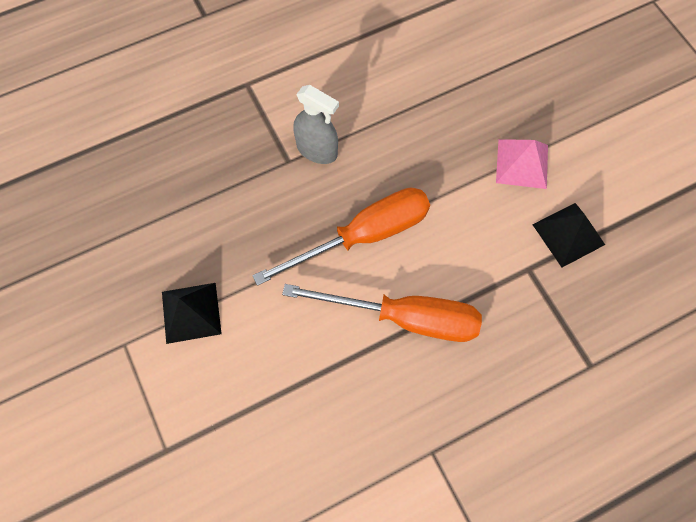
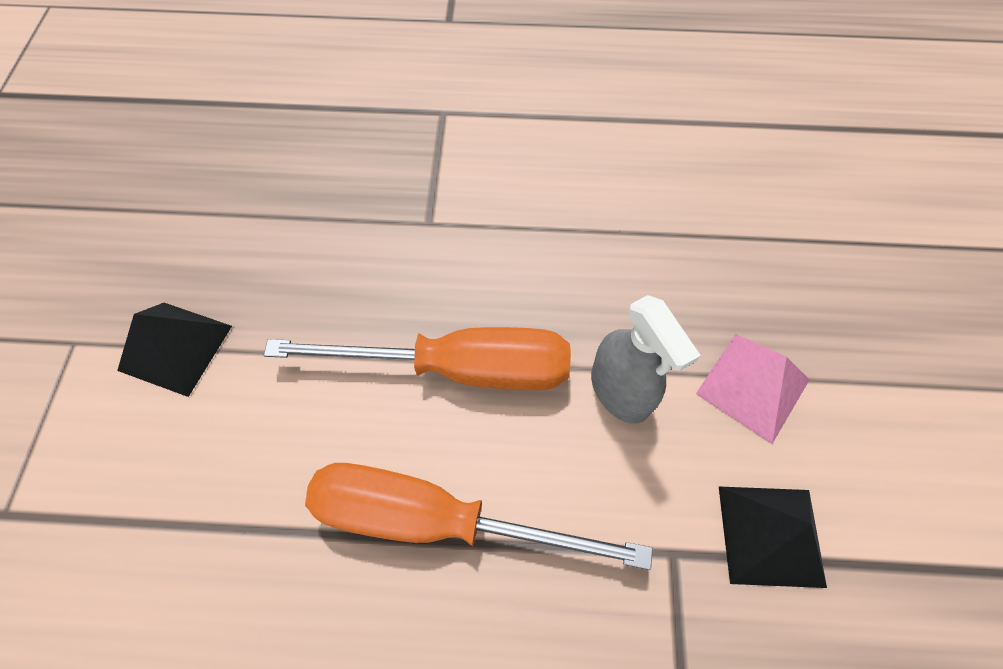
camera: 30 degrees right, 5 degrees down
(317, 150) = (473, 227): grey spray bottle -> grey spray bottle (619, 391)
(404, 317) = (437, 519): orange screwdriver -> orange screwdriver turned 150 degrees clockwise

